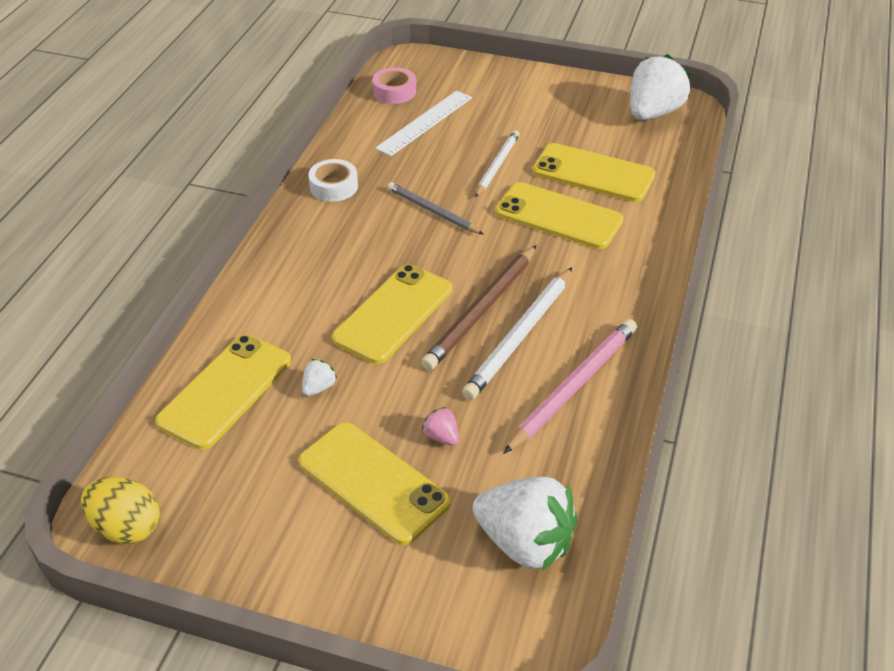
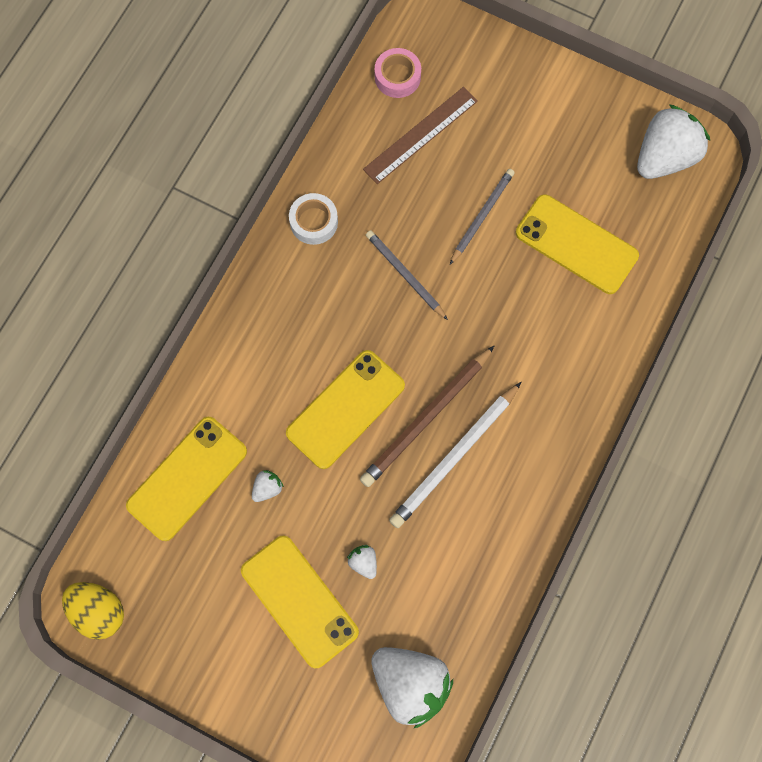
camera: 10 degrees right, 30 degrees up
(424, 122) = (420, 135): white ruler -> brown ruler
(441, 437) = (363, 562): pink strawberry -> white strawberry
(497, 165) = (481, 216): white pencil -> grey pencil
(558, 216) = (526, 303): yellow phone -> none
(573, 386) = (488, 525): pink pencil -> none

